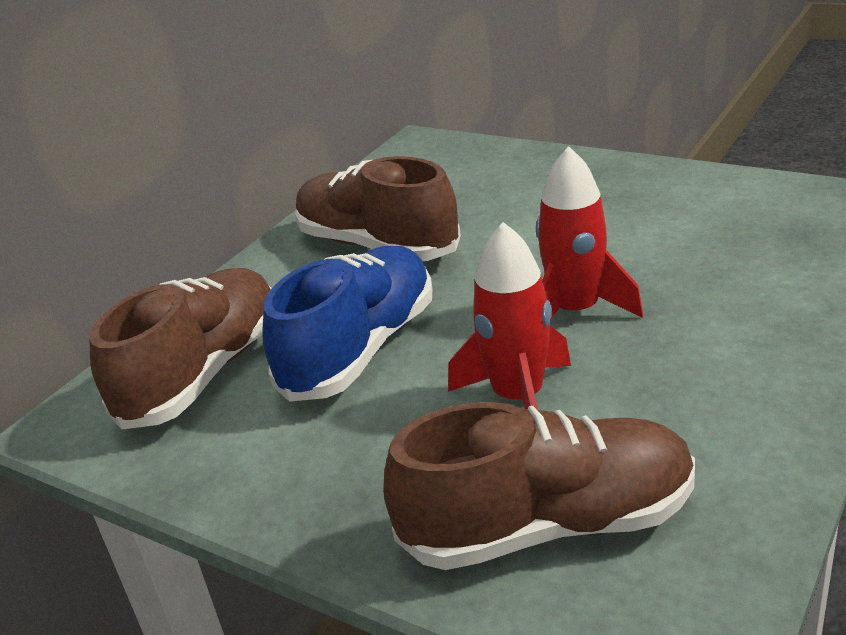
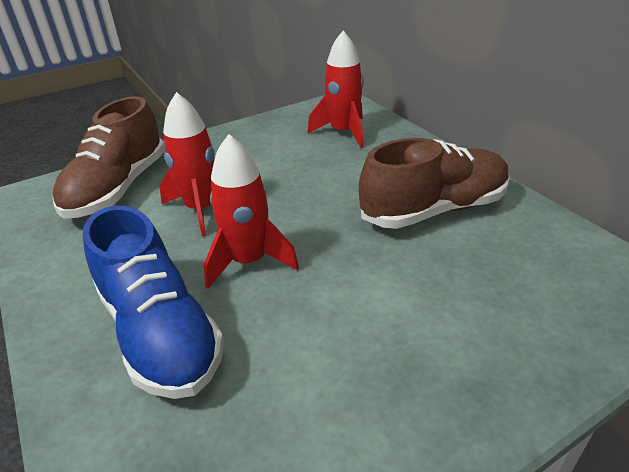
camera: 115 degrees right, 5 degrees up
(204, 373) = (343, 132): brown shoe -> red rocket
(360, 349) = (309, 175): blue shoe -> blue shoe (160, 332)

